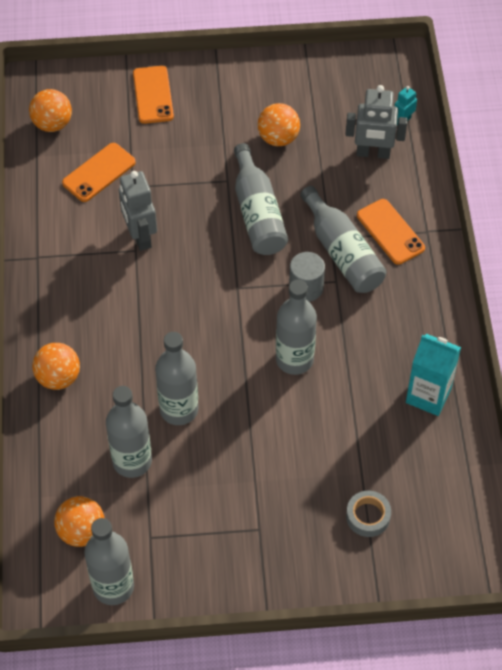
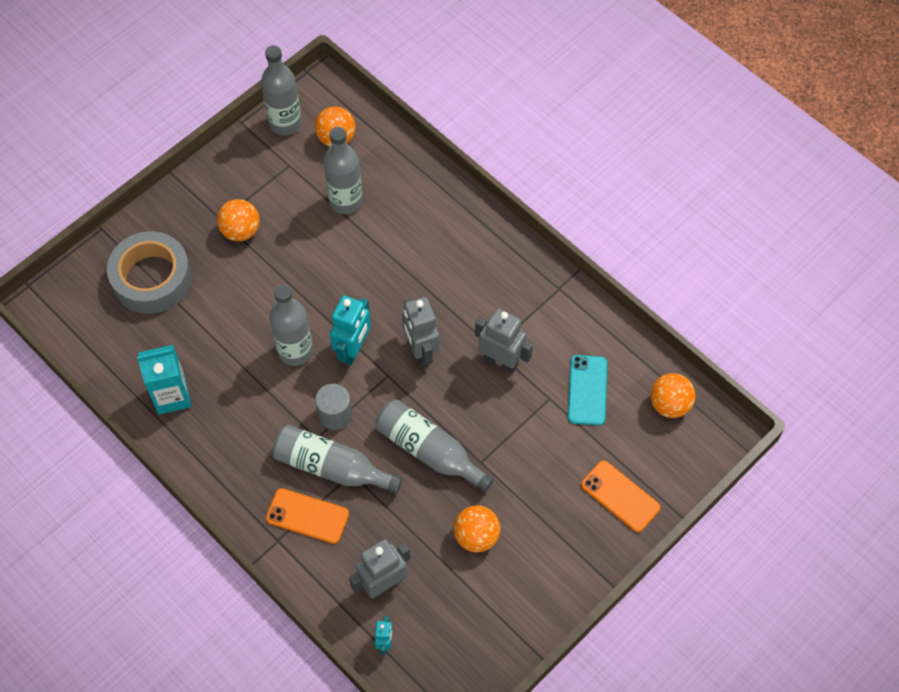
camera: 140 degrees right, 5 degrees up
(58, 377) = (451, 217): orange ball -> orange ball (241, 231)
(99, 173) = (587, 390): orange phone -> turquoise phone
(179, 409) = (346, 256): grey bottle -> none
(193, 288) = (421, 350): none -> grey robot
(246, 326) = (353, 349): none -> turquoise robot
(368, 516) = (152, 278): grey tape -> grey tape, size x2.09

